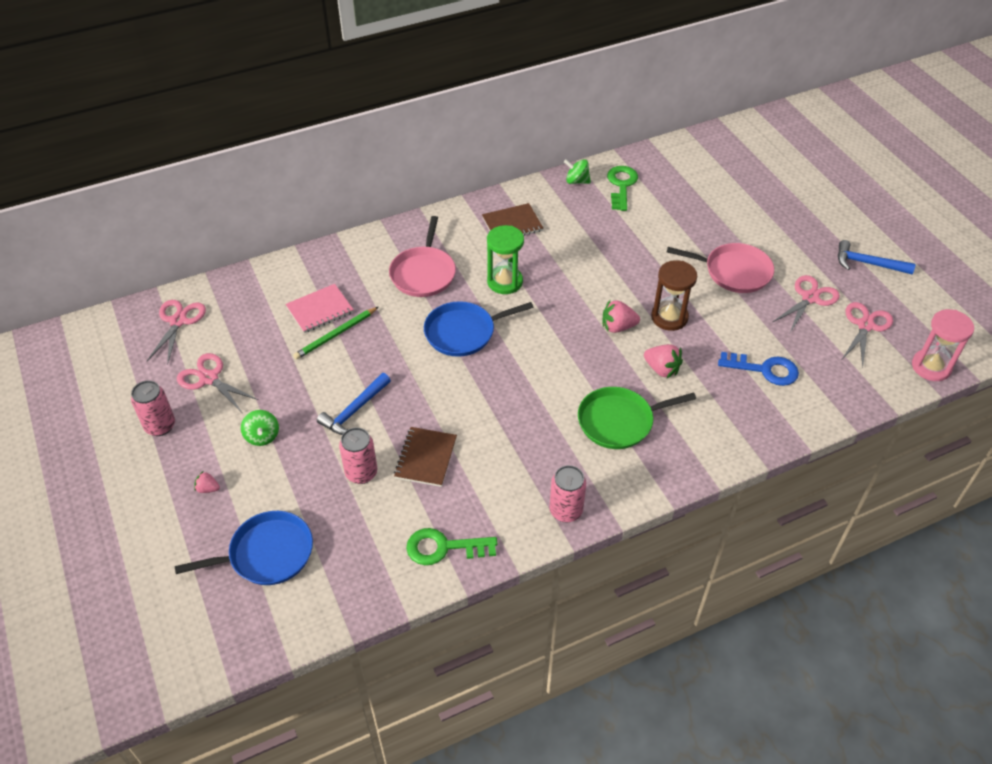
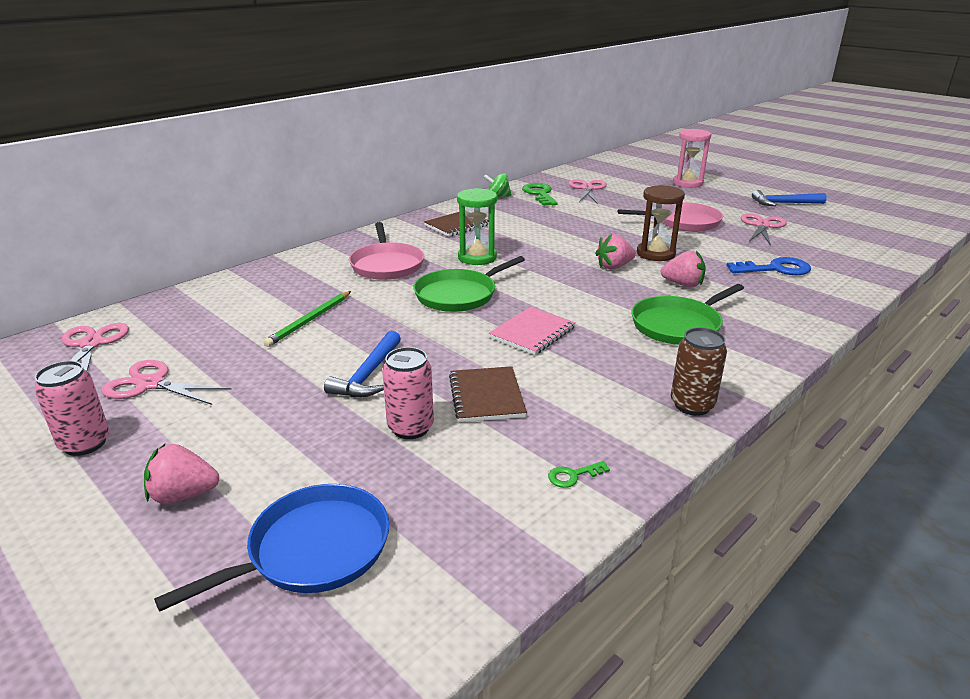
camera: 20 degrees left, 20 degrees down
(208, 489) = (183, 495): pink strawberry -> pink strawberry, size x1.73
(262, 436) = (250, 422): green spinning top -> none
(320, 310) = (280, 306): pink notebook -> pink notebook (532, 333)
(443, 548) = (573, 476): green key -> green key, size x0.48
(463, 332) = (459, 295): blue pan -> green pan
(566, 511) = (692, 405): pink can -> brown can
(865, 325) = (825, 232): pink scissors -> pink scissors (587, 188)
(931, 367) = (905, 245): pink hourglass -> pink hourglass (688, 183)

